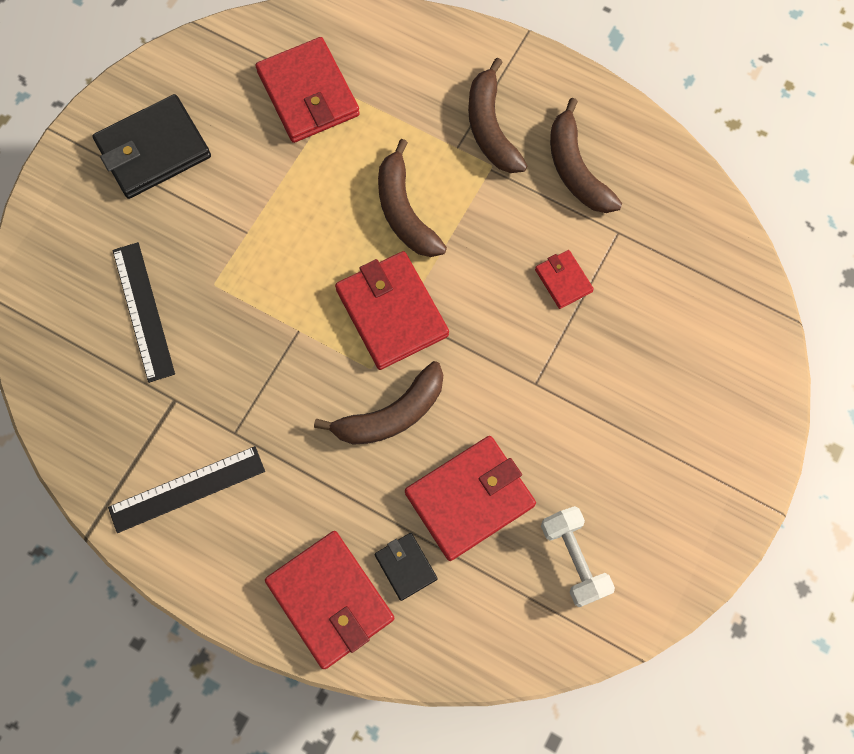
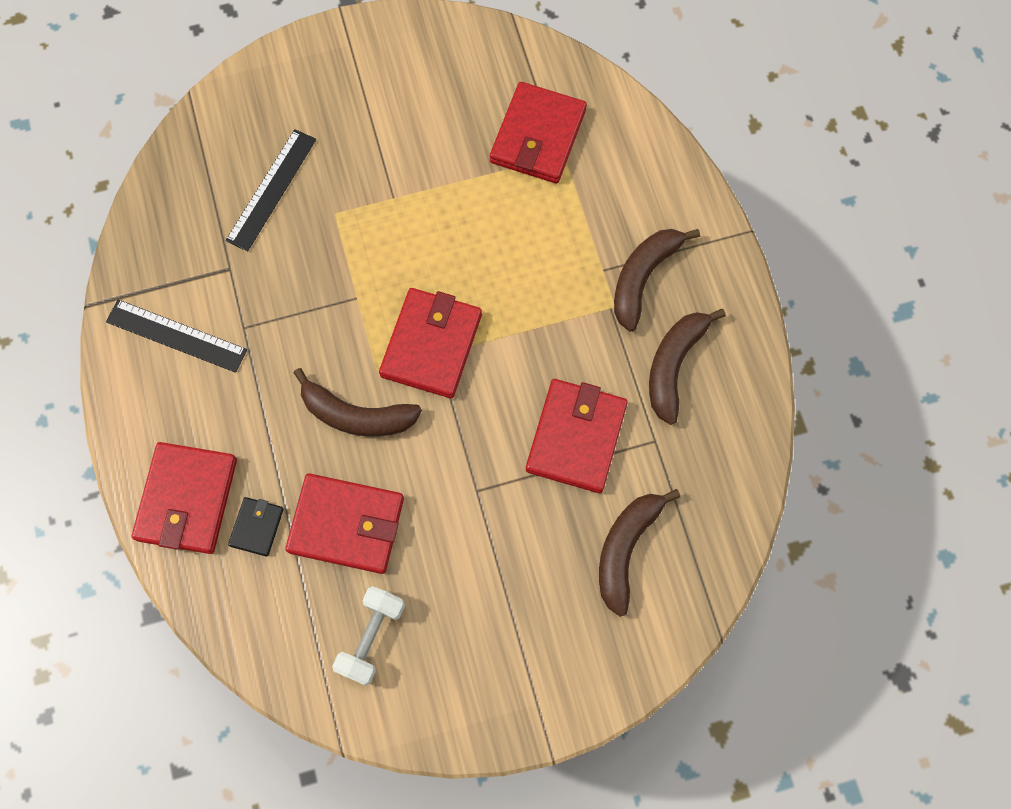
camera: 45 degrees right, 0 degrees up
(153, 150) = (392, 83): black wallet -> none
(404, 211) = (516, 281): brown banana -> brown banana (626, 549)
(563, 280) = (576, 437): red wallet -> red wallet, size x1.98

